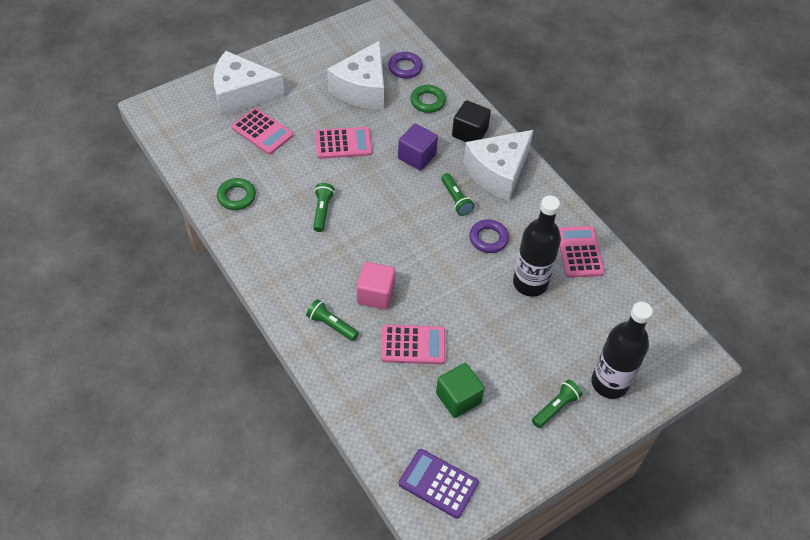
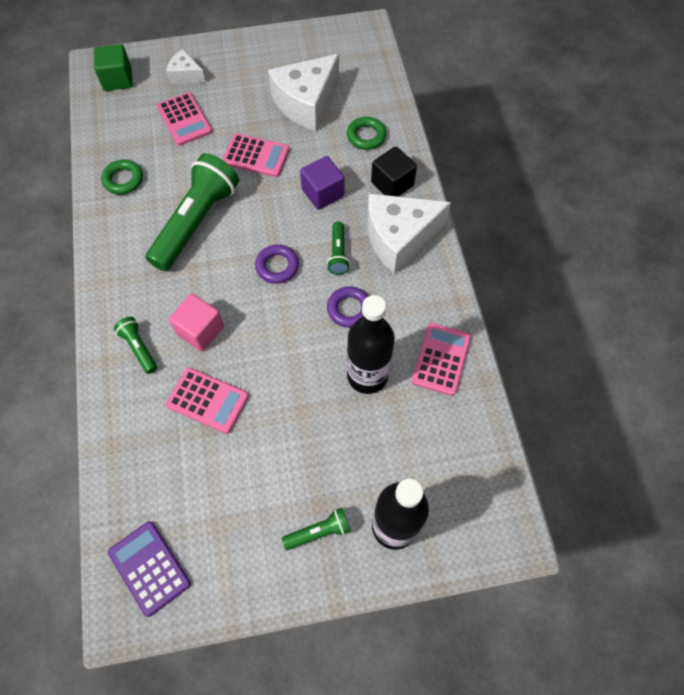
camera: 25 degrees right, 10 degrees up
(242, 95) = (185, 75): white cheese -> white cheese, size x0.51
(322, 211) = (196, 222): green flashlight -> green flashlight, size x2.21
(405, 68) = (362, 93): purple ring -> purple ring (277, 266)
(458, 398) = (222, 479): green cube -> green cube (117, 79)

